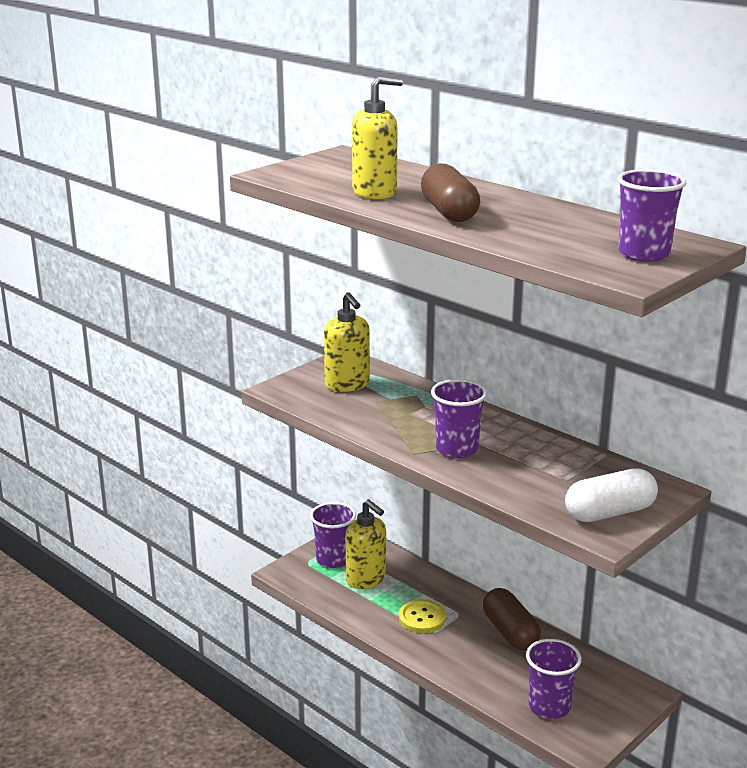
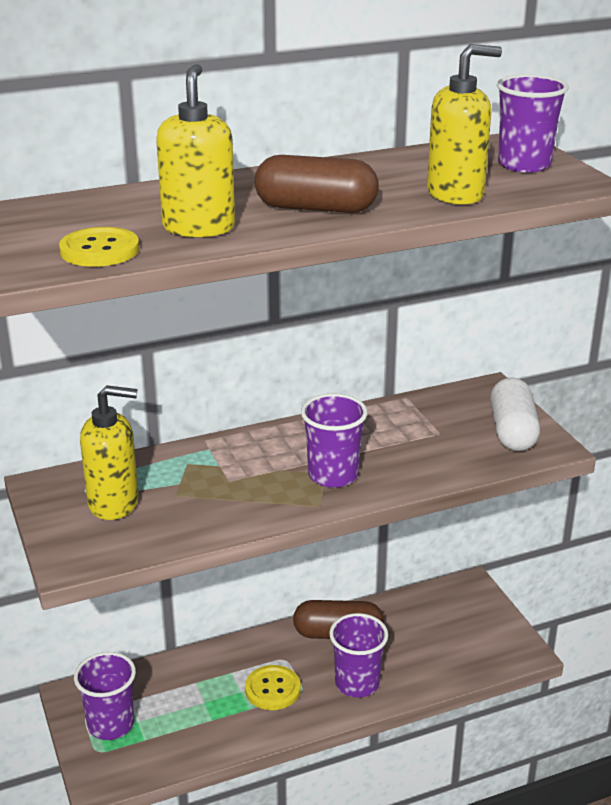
camera: 65 degrees left, 5 degrees up
(311, 180) = (99, 250): none -> yellow button
(366, 579) = (171, 709): yellow soap dispenser -> yellow soap dispenser (456, 194)
(549, 706) = (460, 652): purple cup -> purple cup (357, 683)

